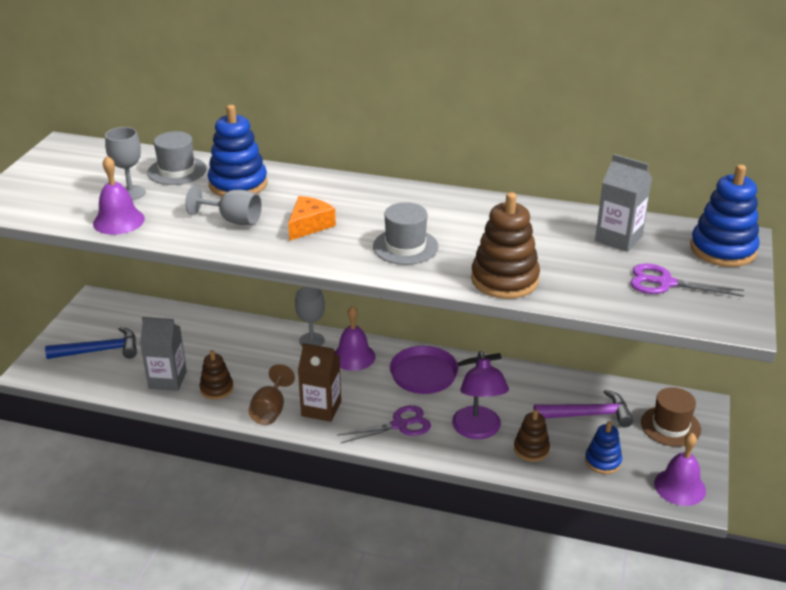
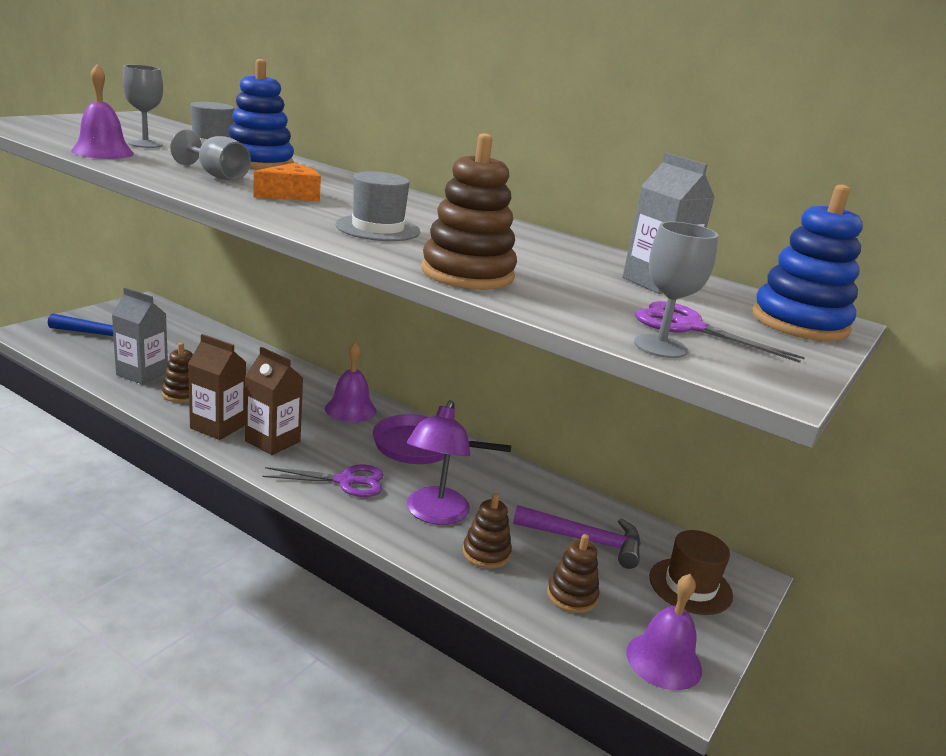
camera: 15 degrees right, 10 degrees down
(270, 410) = (218, 427): brown goblet -> brown carton
(311, 341) = (319, 385): grey goblet -> grey goblet (660, 346)
(603, 461) = (572, 596): blue stacking toy -> brown stacking toy

